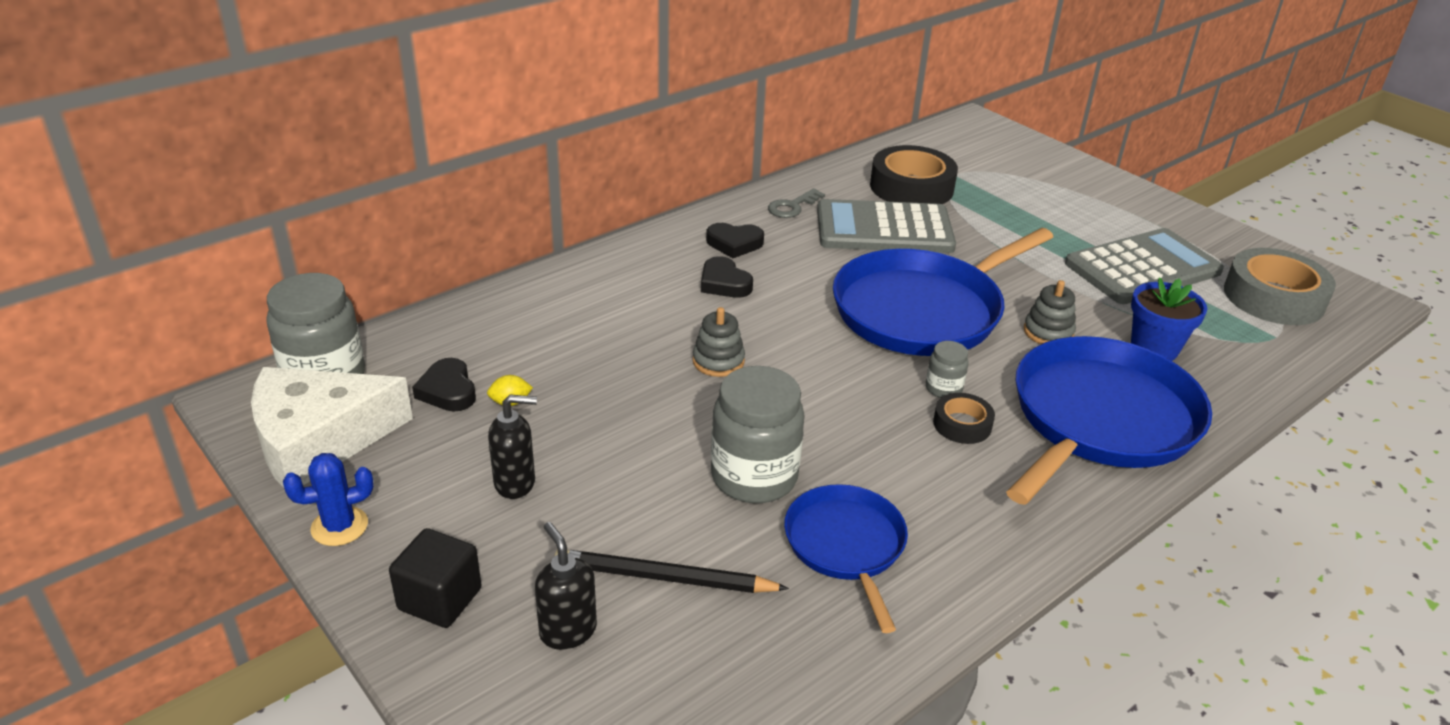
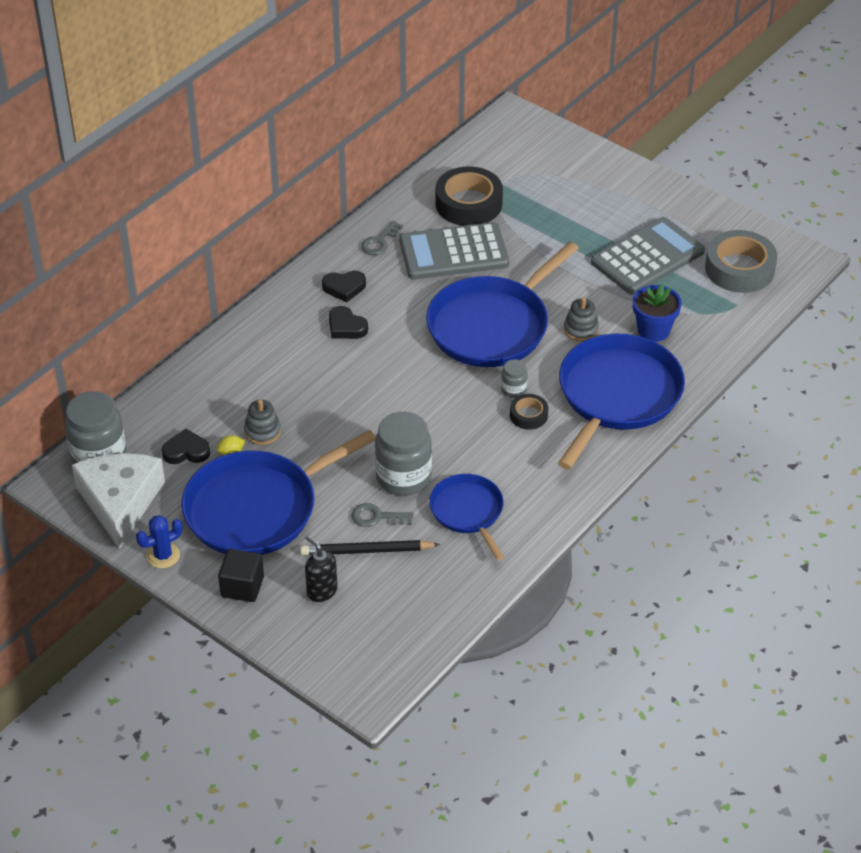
camera: 10 degrees left, 10 degrees up
(319, 440) = (120, 502): white cheese -> white cheese turned 120 degrees clockwise
(448, 390) = (186, 451): black heart -> black heart turned 120 degrees clockwise
(515, 483) = (257, 508): black soap dispenser -> blue pan
(697, 528) = (377, 517): none -> grey key
(718, 361) = (359, 395): grey stacking toy -> grey stacking toy (262, 431)

